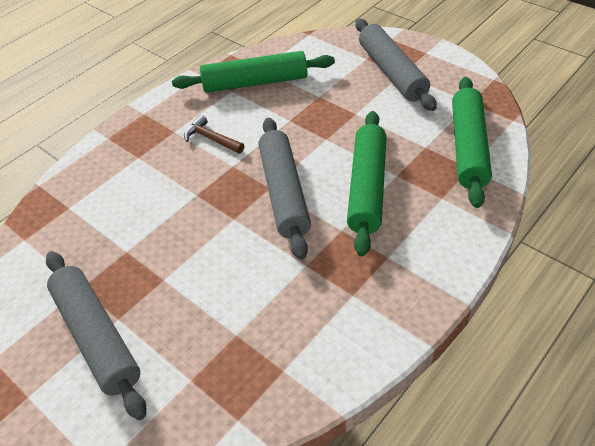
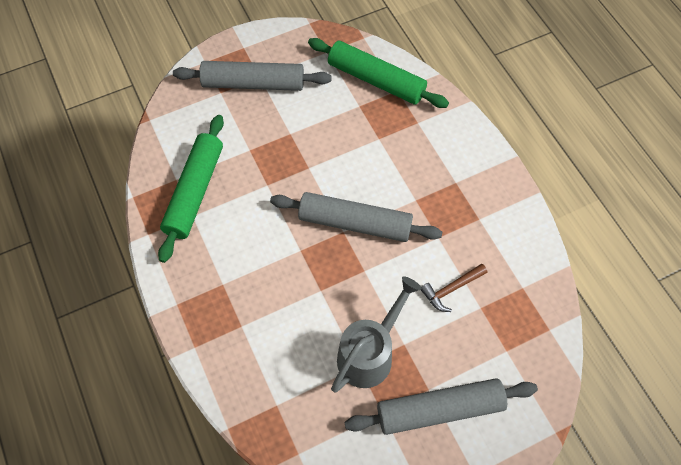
camera: 70 degrees left, 15 degrees up
(143, 255) = (370, 353): none -> grey watering can
(211, 139) = (253, 255): brown hammer -> brown hammer (451, 289)
(367, 188) = (381, 164): green rolling pin -> none

